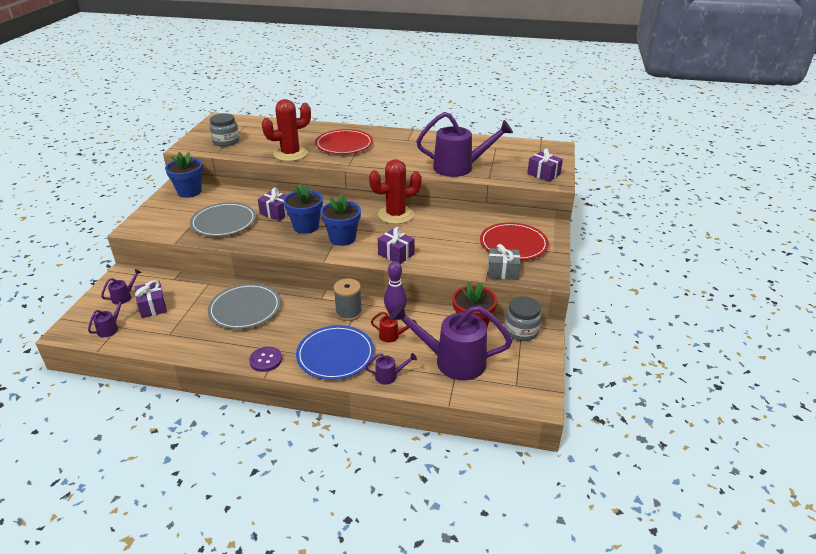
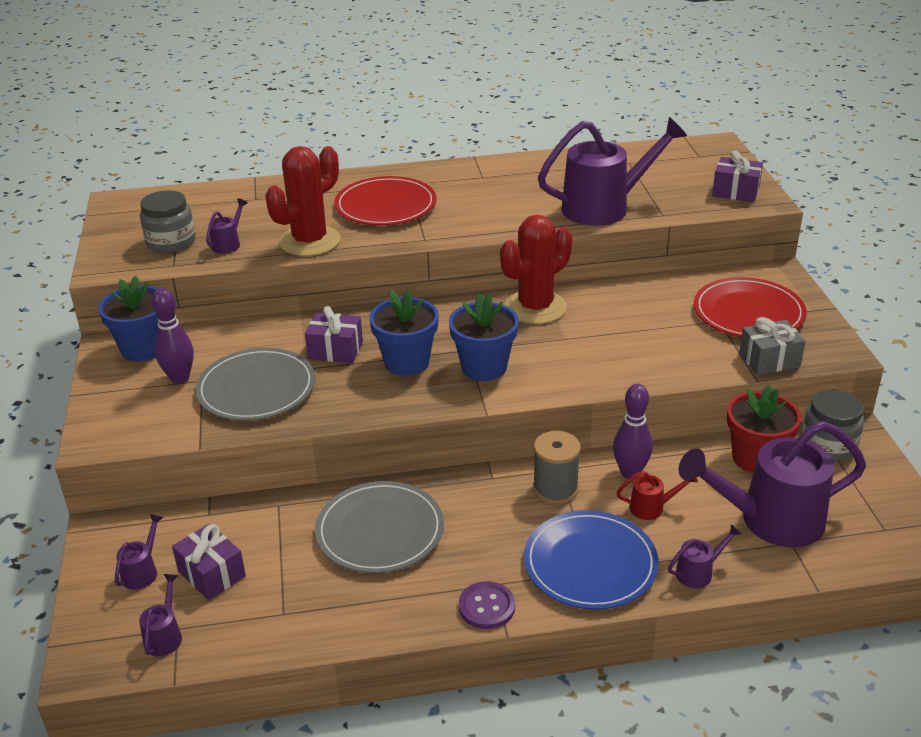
camera: 20 degrees left, 0 degrees up
(193, 209) = (180, 378): none -> purple bowling pin
(251, 147) = (228, 244): none -> purple watering can
(396, 254) = (590, 372): purple gift -> none

